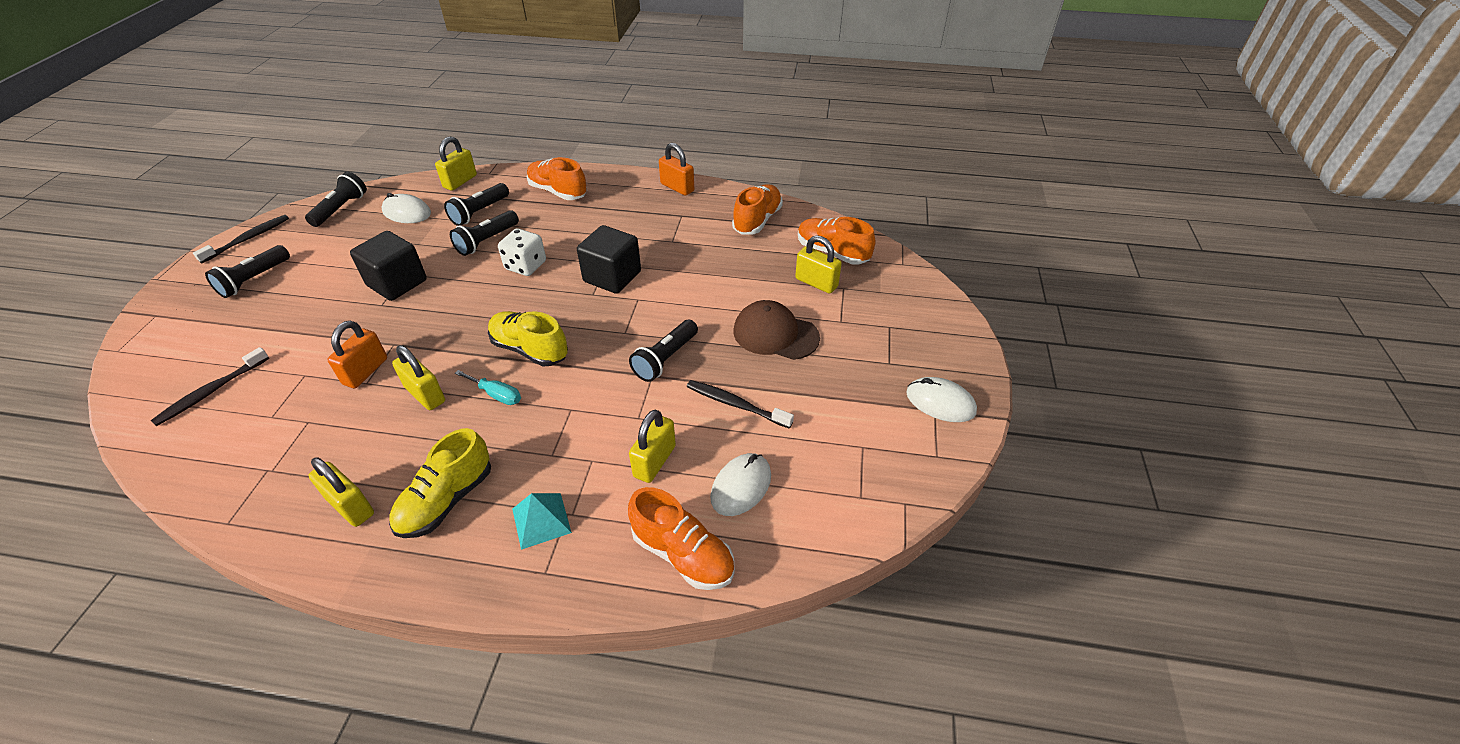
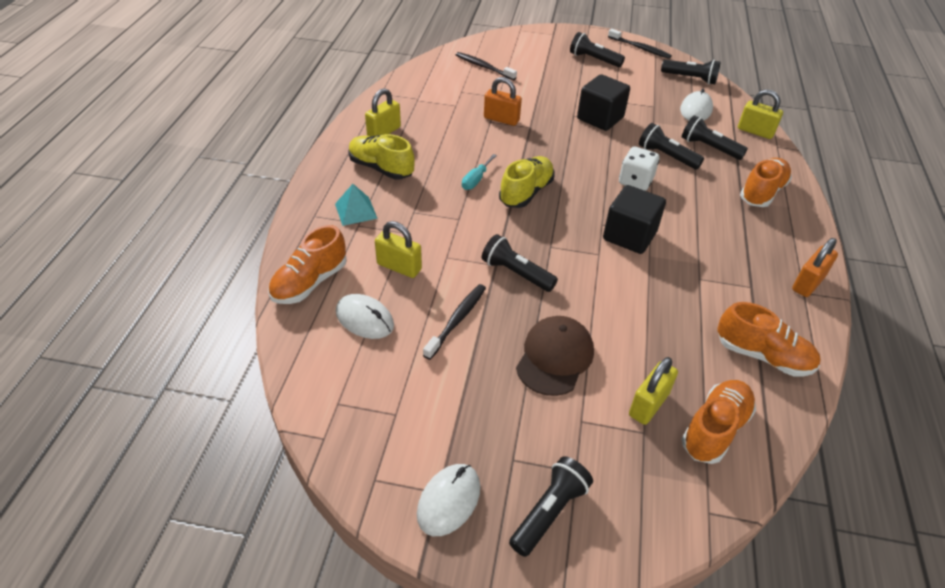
camera: 90 degrees right, 0 degrees up
(425, 394) = (477, 147): yellow padlock -> none
(929, 342) = (549, 511): none -> black flashlight

